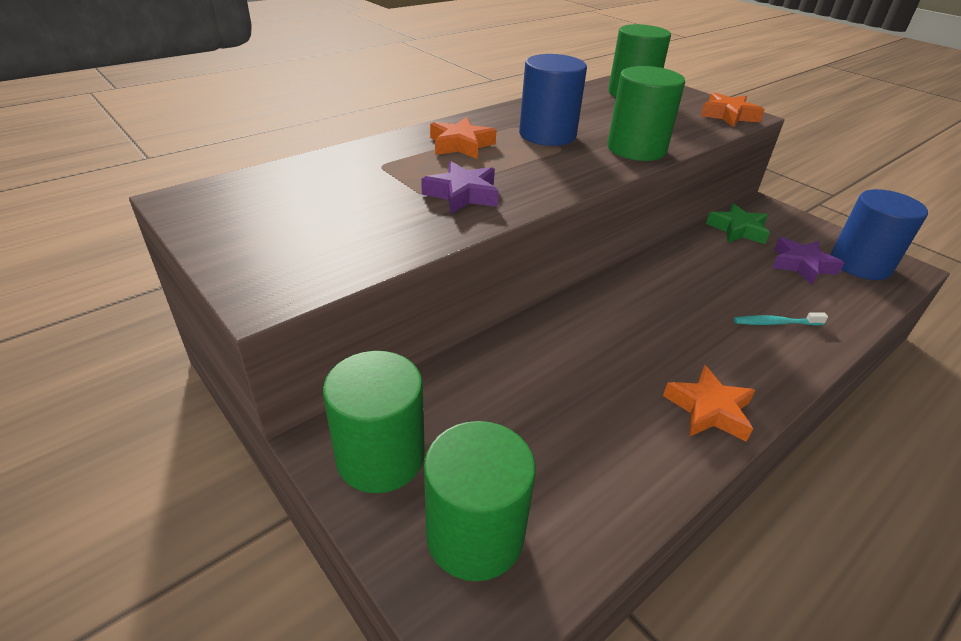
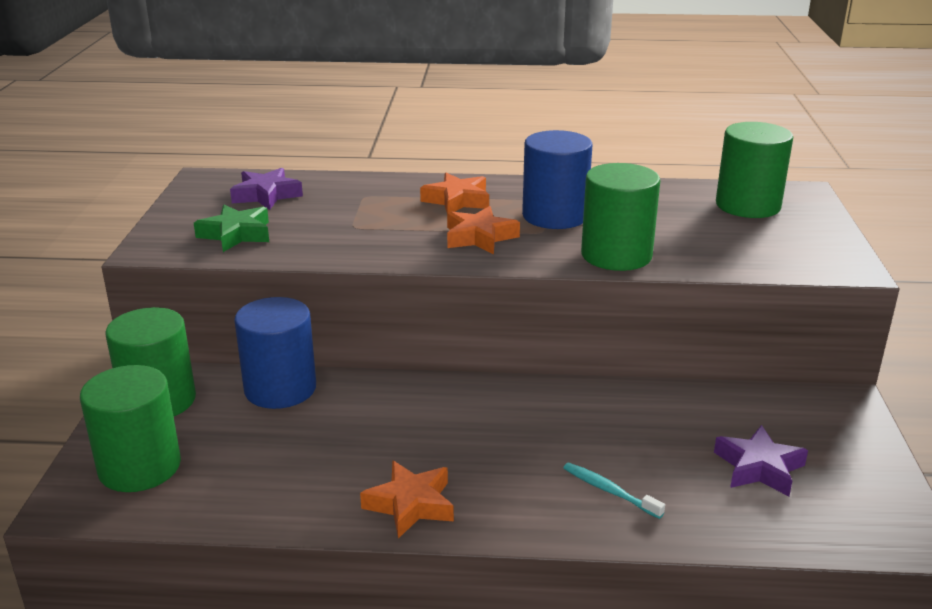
camera: 45 degrees right, 10 degrees down
(462, 194) = (379, 236): purple star -> purple star (266, 195)
(728, 115) = (818, 260): orange star -> orange star (479, 237)
(738, 230) = (751, 405): green star -> green star (236, 234)
(860, 264) = (846, 503): blue cylinder -> blue cylinder (280, 389)

